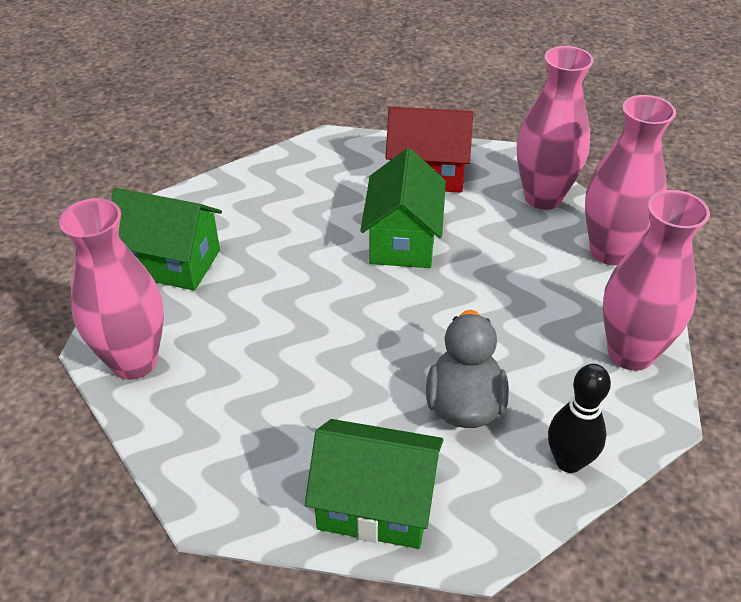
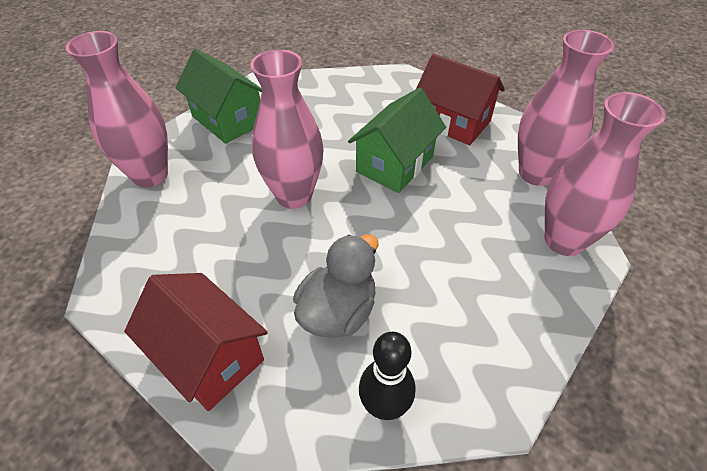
camera: 30 degrees right, 5 degrees up
(375, 504) = (208, 356): green house -> red house
(630, 353) = (515, 337): pink vase -> pink vase (294, 195)

